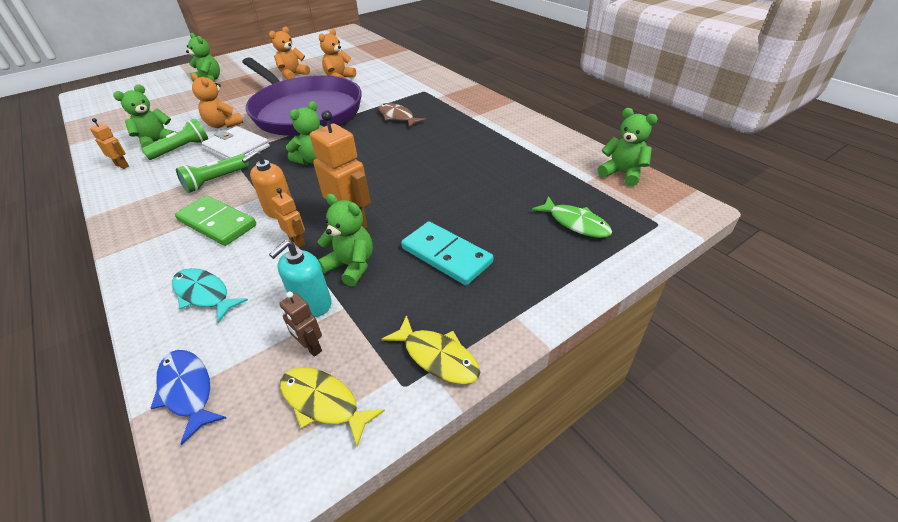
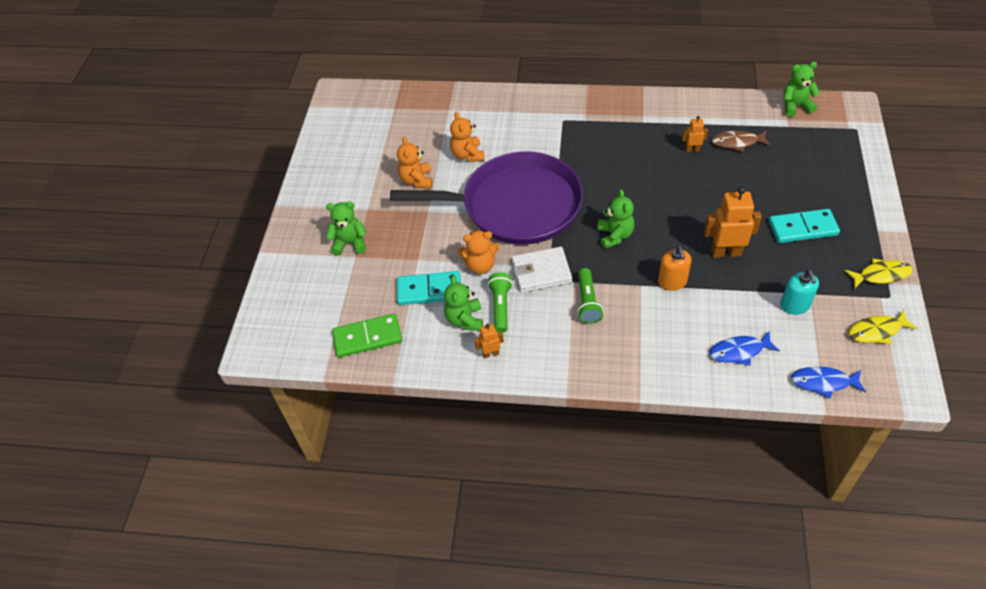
camera: 45 degrees left, 10 degrees up
(181, 119) = (429, 290): none -> turquoise domino
(204, 294) = (739, 351): turquoise fish -> blue fish
(217, 223) = (656, 320): green domino -> green domino (367, 337)
(297, 241) = (722, 287): orange robot -> orange robot (692, 149)
(311, 347) = (832, 320): brown robot -> none
(351, 266) = (774, 273): green teddy bear -> none
(397, 117) = (594, 159): brown fish -> brown fish (737, 142)
(575, 223) = (824, 159): green fish -> none

